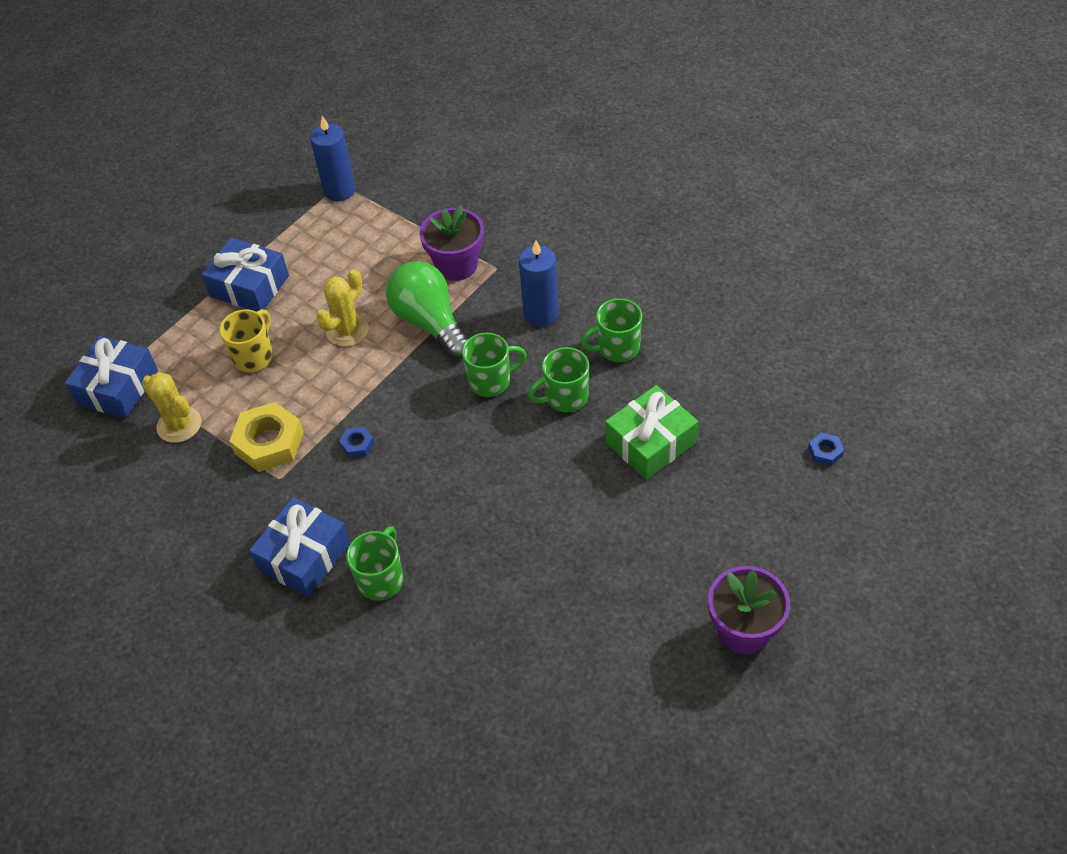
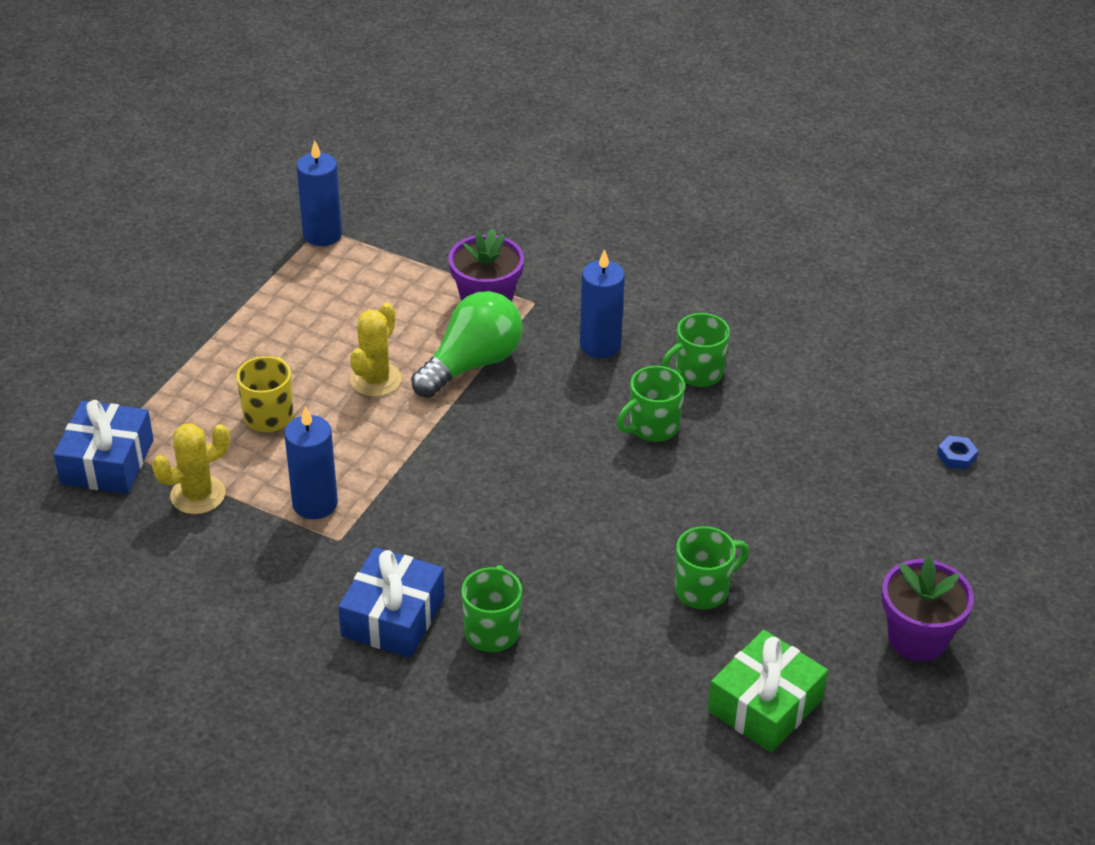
camera: 15 degrees left, 10 degrees down
(179, 425) = (198, 495): yellow cactus -> yellow cactus turned 60 degrees counterclockwise
(249, 286) = (241, 342): blue gift -> none
(269, 442) = (315, 504): yellow nut -> blue candle
(357, 445) = (423, 496): blue nut -> none
(430, 322) = (472, 364): green light bulb -> green light bulb turned 90 degrees clockwise
(491, 381) = (561, 418): green mug -> green mug (703, 590)
(650, 442) = (762, 464): green gift -> green gift (765, 705)

